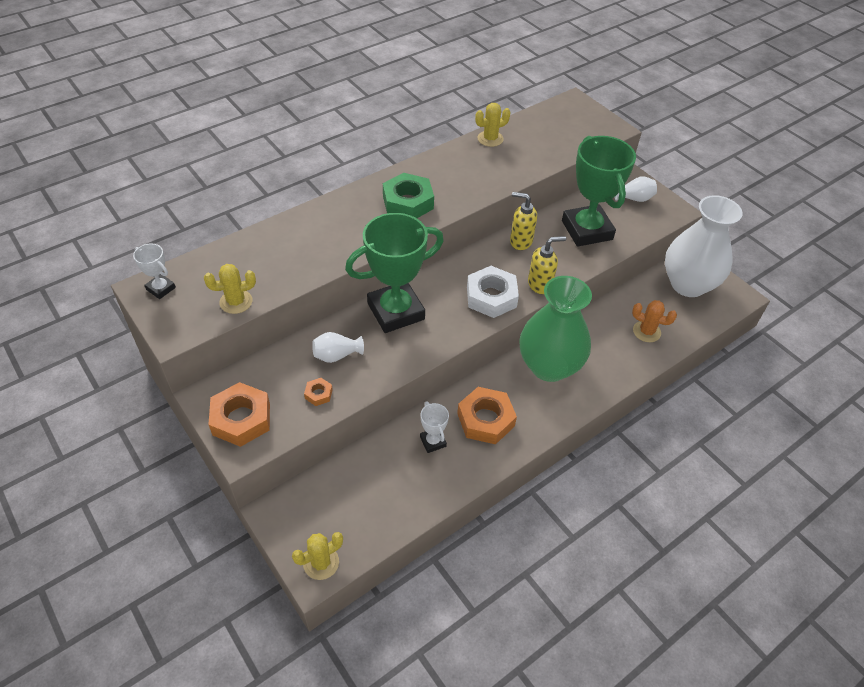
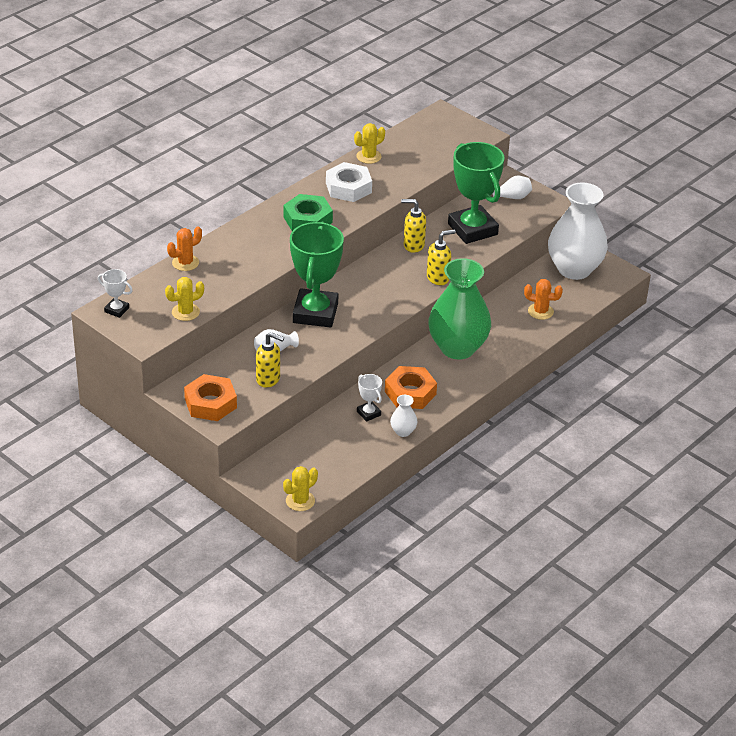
camera: 10 degrees left, 10 degrees down
(259, 238) = (185, 263): none -> orange cactus
(318, 394) = (268, 379): orange nut -> yellow soap dispenser
(395, 311) = (315, 313): green trophy -> green trophy turned 45 degrees counterclockwise
(466, 474) = (403, 431): none -> white vase
(491, 297) = (397, 292): white nut -> white nut (348, 188)

